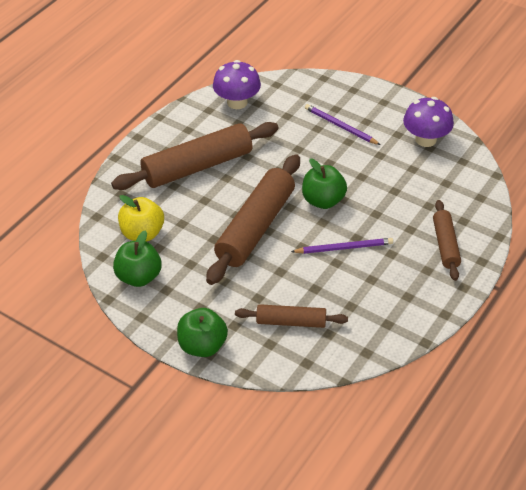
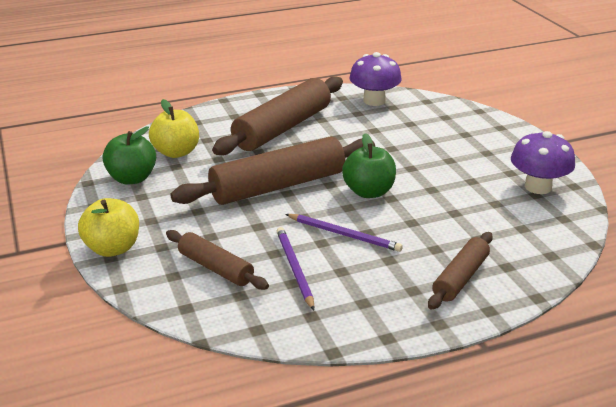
camera: 35 degrees right, 15 degrees down
(197, 166) = (283, 128): brown rolling pin -> brown rolling pin turned 60 degrees counterclockwise
(202, 346) = (113, 248): green apple -> yellow apple
(340, 126) = (454, 147): purple pencil -> purple pencil (294, 268)

